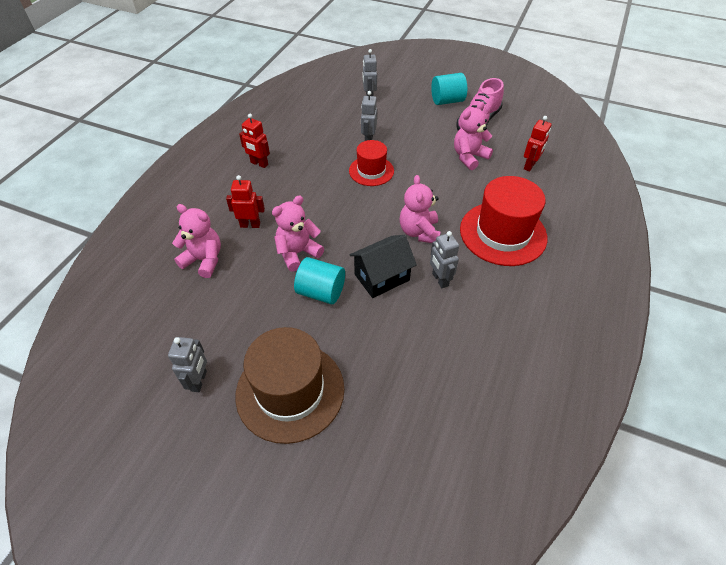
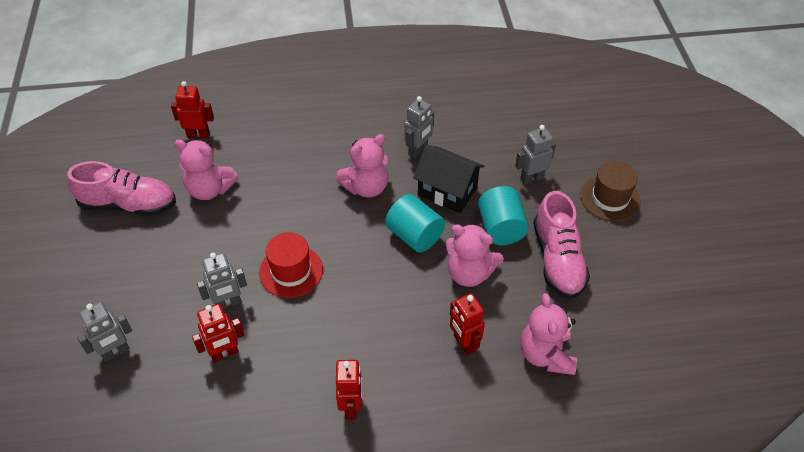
camera: 120 degrees left, 0 degrees up
(199, 381) = (660, 264): grey robot -> grey robot (531, 178)
(264, 311) = (558, 260): none -> pink shoe
(290, 391) = (610, 198): brown hat -> brown hat, size x0.59
(335, 130) = (225, 353): none -> red robot
(447, 101) = (86, 254): turquoise cylinder -> turquoise cylinder (414, 236)
(503, 233) = (324, 127): red hat -> none

